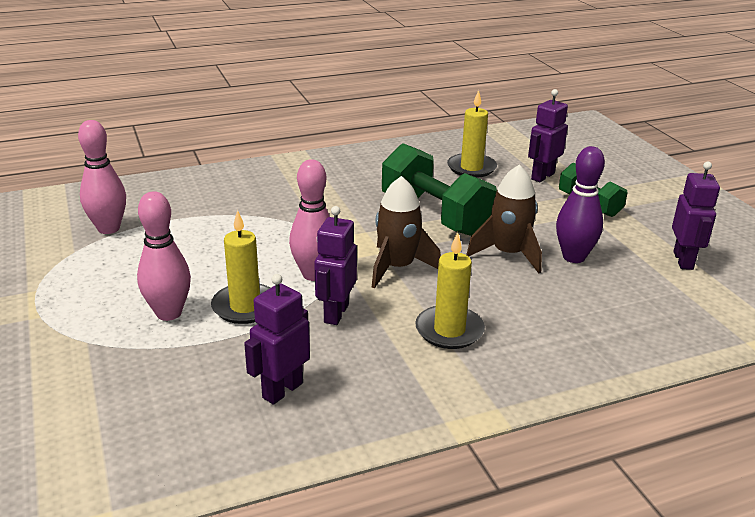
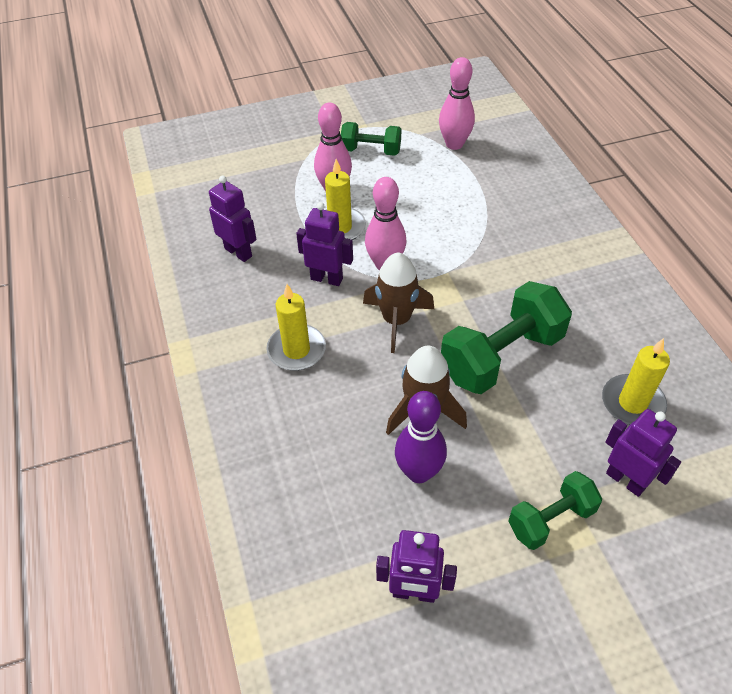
camera: 95 degrees right, 20 degrees up
(95, 286) = (371, 151): none -> green dumbbell

